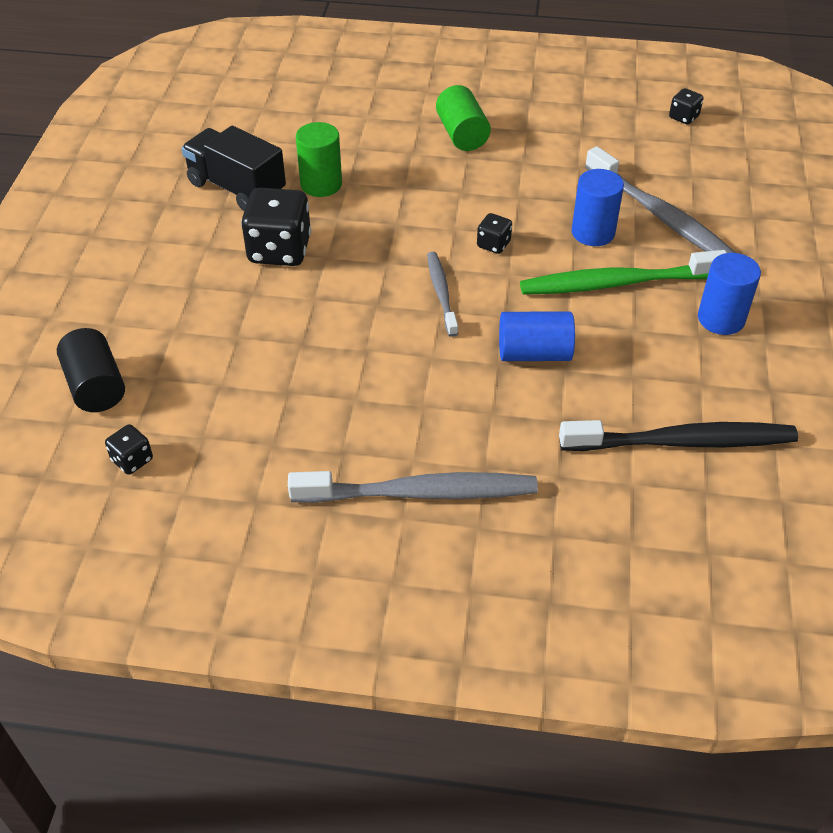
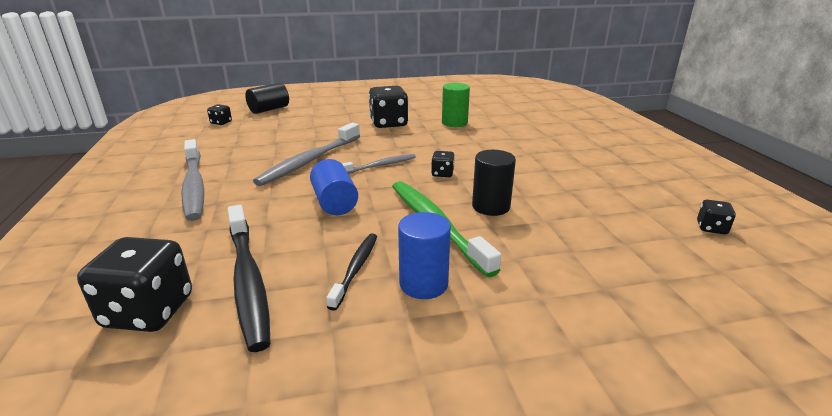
camera: 70 degrees right, 20 degrees down
(236, 188) = (431, 108): black truck -> none
(462, 134) = (551, 148): green cylinder -> none
(593, 232) = (491, 206): blue cylinder -> black cylinder
(661, 216) = (545, 234): grey toothbrush -> grey toothbrush (310, 161)
(684, 359) = (356, 269): none -> black toothbrush
(717, 519) = (149, 311): none -> black dice

